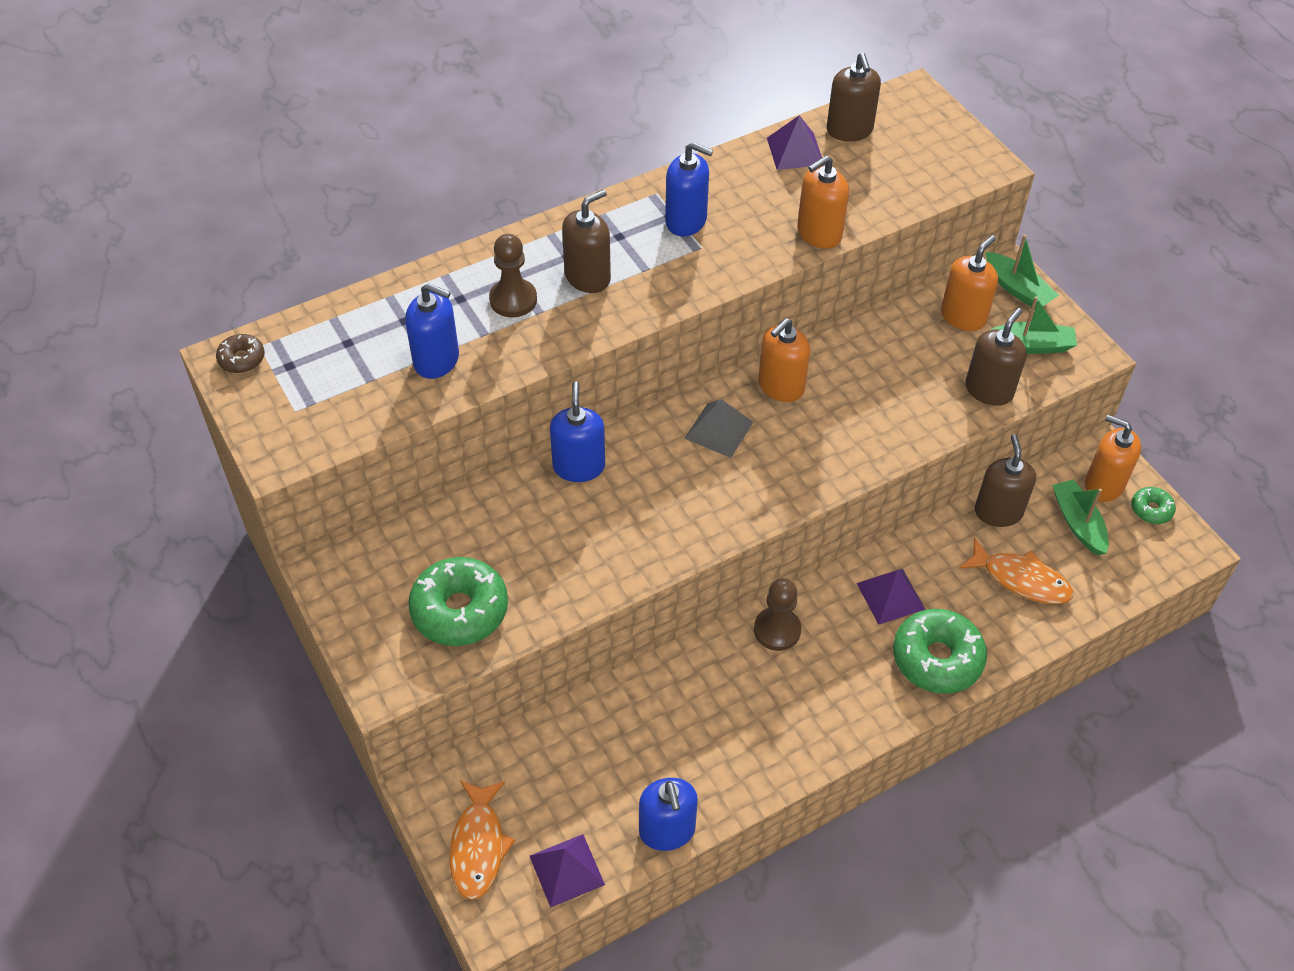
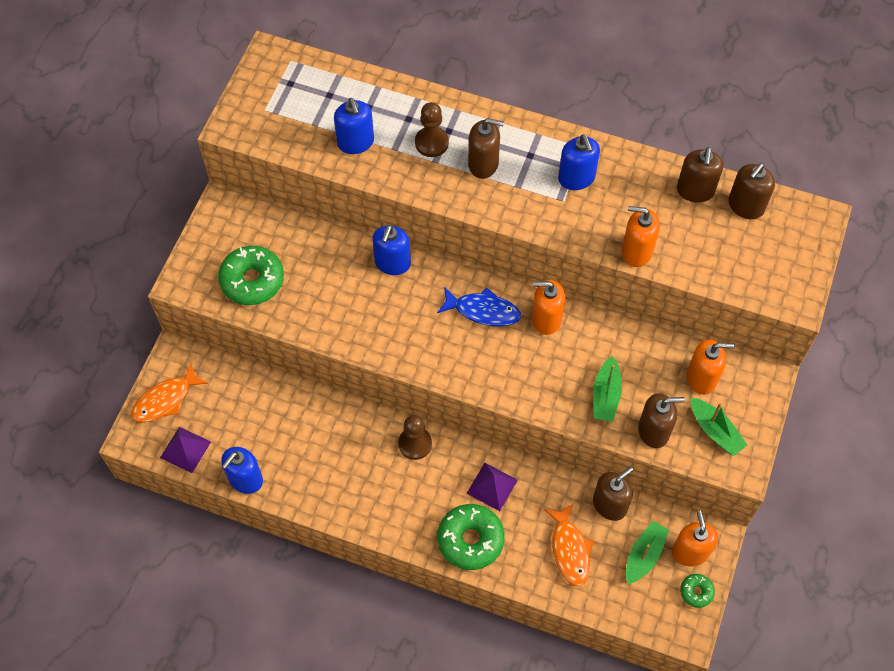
camera: 50 degrees right, 10 degrees up
(242, 359) = (275, 60): brown donut -> none
(579, 466) = (392, 263): blue soap dispenser -> blue soap dispenser turned 150 degrees clockwise
(719, 430) = (483, 311): grey pyramid -> blue fish
(795, 151) = (695, 190): purple pyramid -> brown soap dispenser
(1017, 289) = (757, 393): green boat -> green boat (606, 395)

